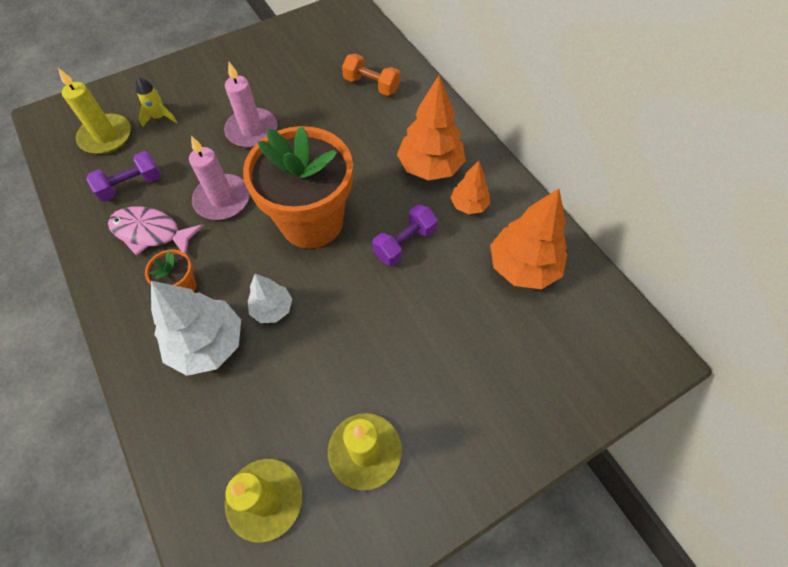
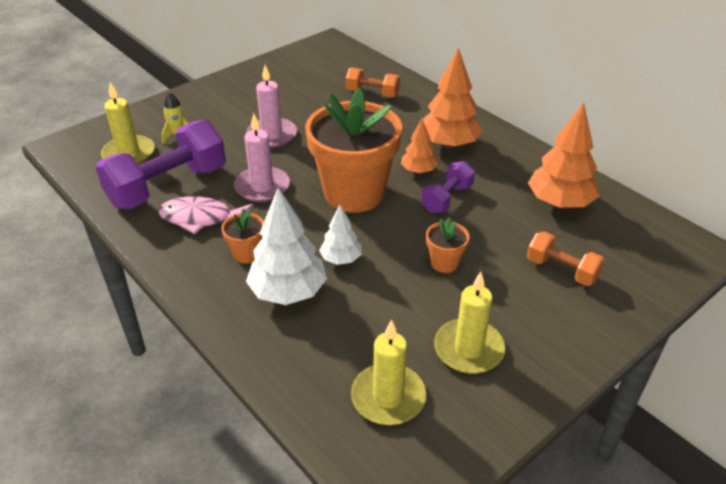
camera: 10 degrees left, 20 degrees down
(131, 185) = (168, 186): purple dumbbell -> purple dumbbell, size x1.90
(375, 331) = (444, 263): none -> orange flower pot
(469, 205) = (494, 166): orange tree -> orange tree (418, 171)
(495, 361) = (561, 270): none -> orange dumbbell

